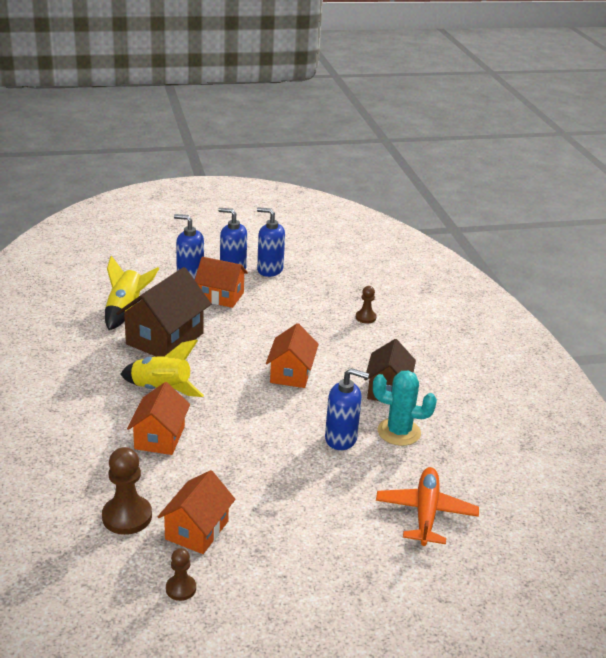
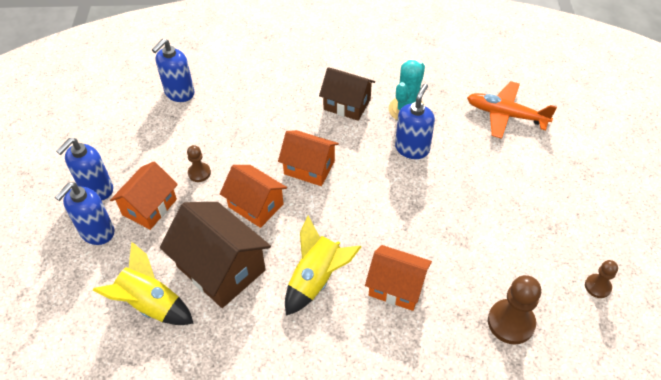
camera: 75 degrees left, 20 degrees up
(197, 530) = (528, 268): orange house -> orange house (256, 205)
(269, 270) = (109, 156): blue soap dispenser -> blue soap dispenser (179, 93)
(365, 317) = (228, 96): brown pawn -> brown pawn (199, 173)

